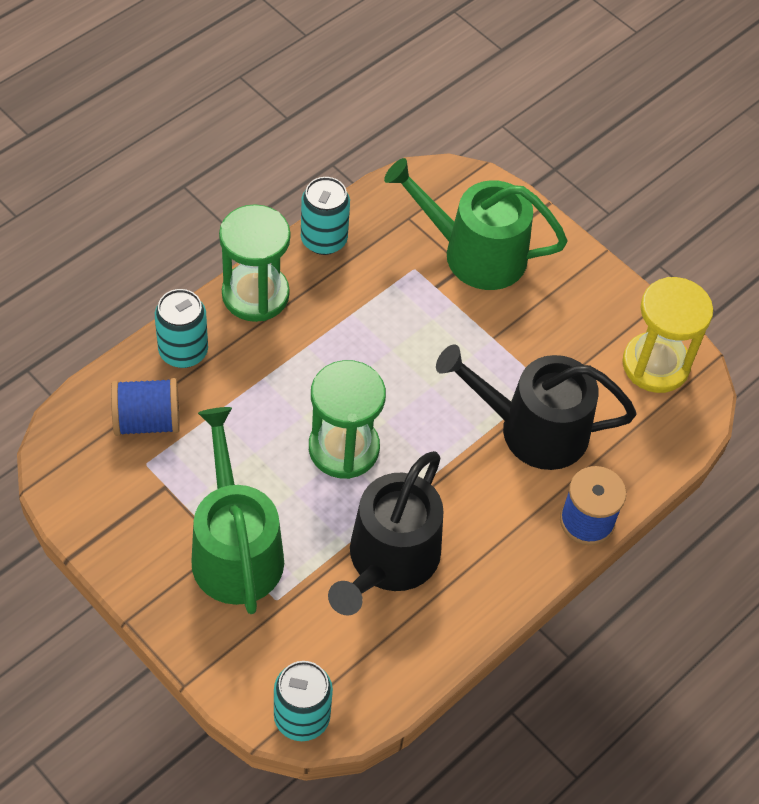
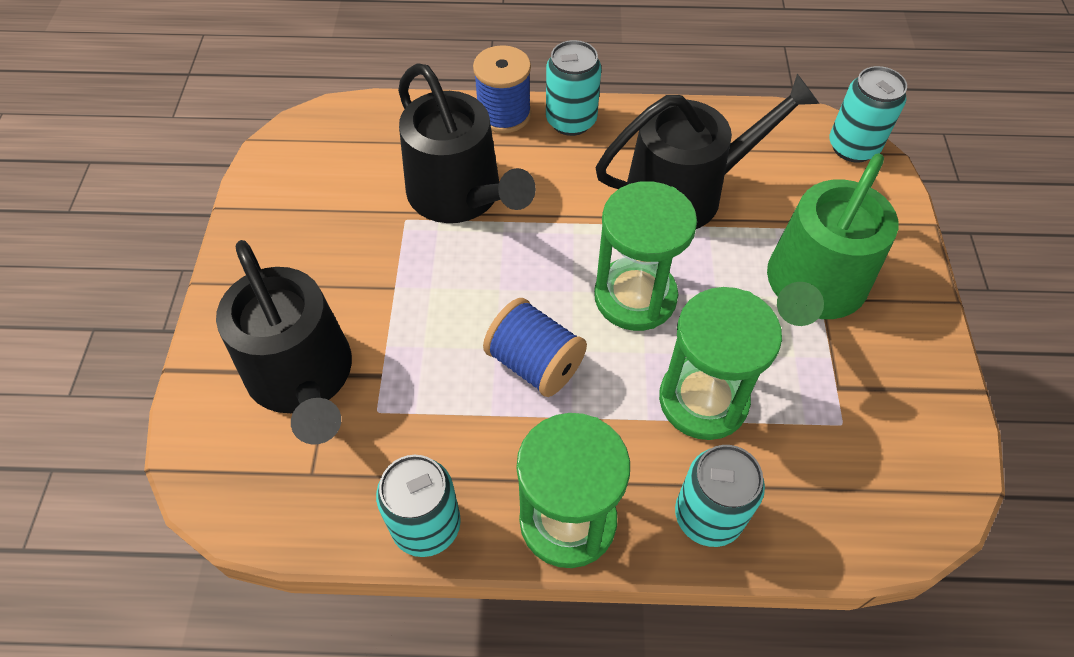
camera: 130 degrees left, 0 degrees up
(147, 421) = (809, 467): blue spool -> blue spool (535, 363)
(241, 413) = (703, 400): none -> green hourglass
(475, 253) = (303, 377): green watering can -> black watering can
(534, 557) = (571, 121): none -> turquoise can
(655, 365) = (302, 168): yellow hourglass -> none

